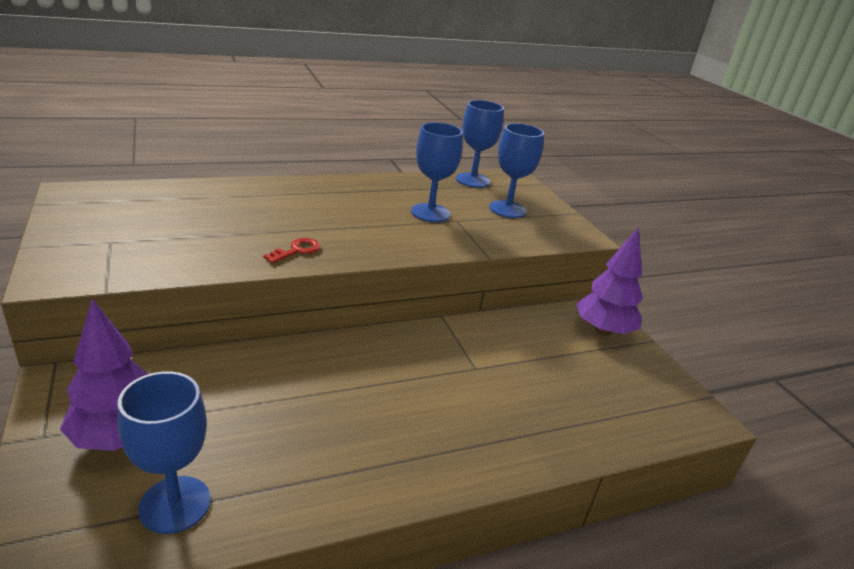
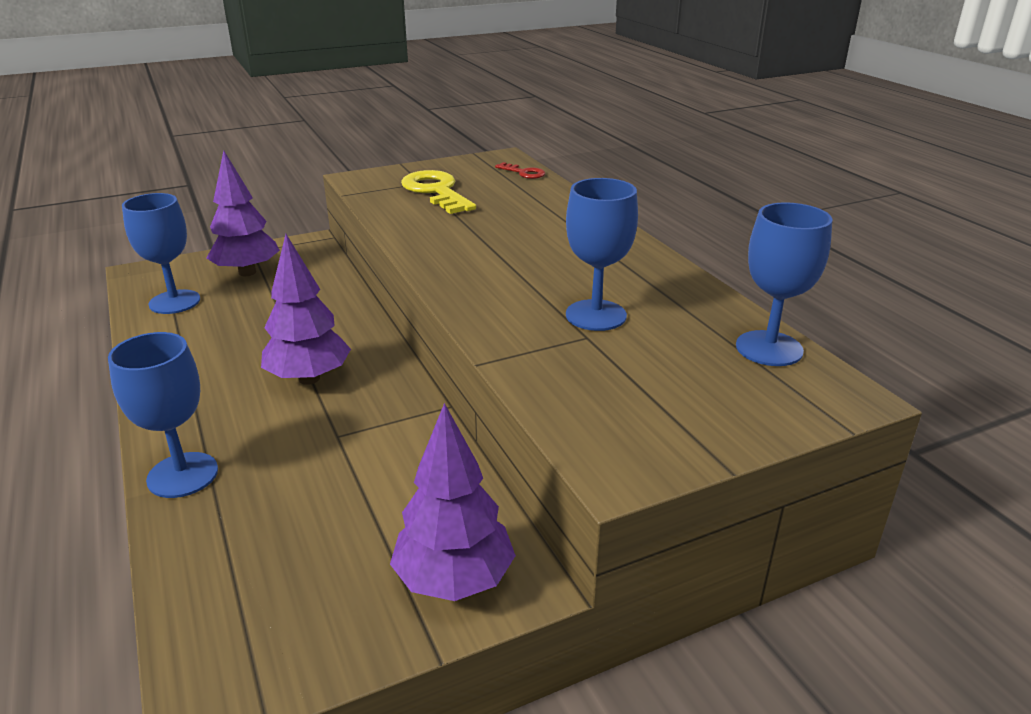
camera: 90 degrees right, 0 degrees up
(147, 236) = (436, 191): none -> yellow key
(297, 250) = (439, 248): red key -> red key (524, 173)
(392, 382) = (309, 378): none -> purple tree
(507, 209) = (669, 383): blue goblet -> blue goblet (183, 475)

